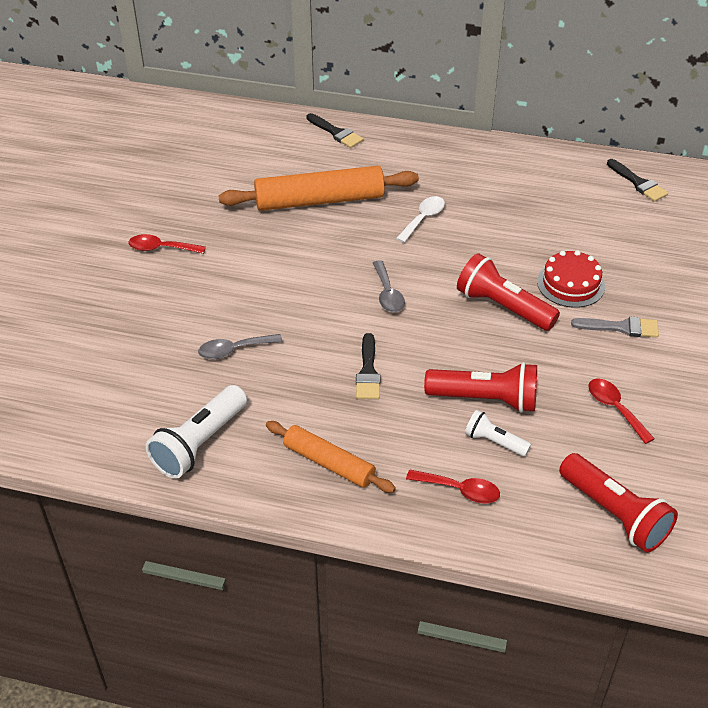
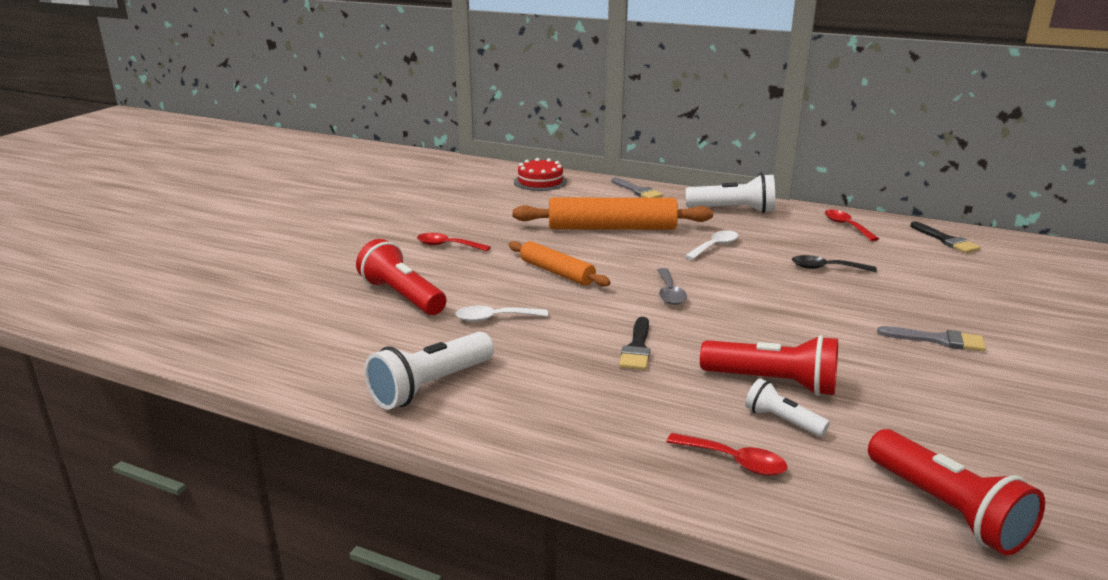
camera: 10 degrees right, 20 degrees down
(234, 350) = (494, 318): grey spoon -> white spoon
(329, 463) = (575, 418): orange rolling pin -> orange rolling pin (557, 272)
(336, 133) = (637, 191): black brush -> grey brush
(436, 156) = (733, 210): none -> white flashlight
(503, 307) = (797, 313): red flashlight -> red flashlight (402, 296)
(527, 240) = (826, 268): none -> black spoon
(571, 284) = (875, 302): red cake -> red cake (540, 181)
(615, 408) = (937, 406): red spoon -> red spoon (846, 226)

